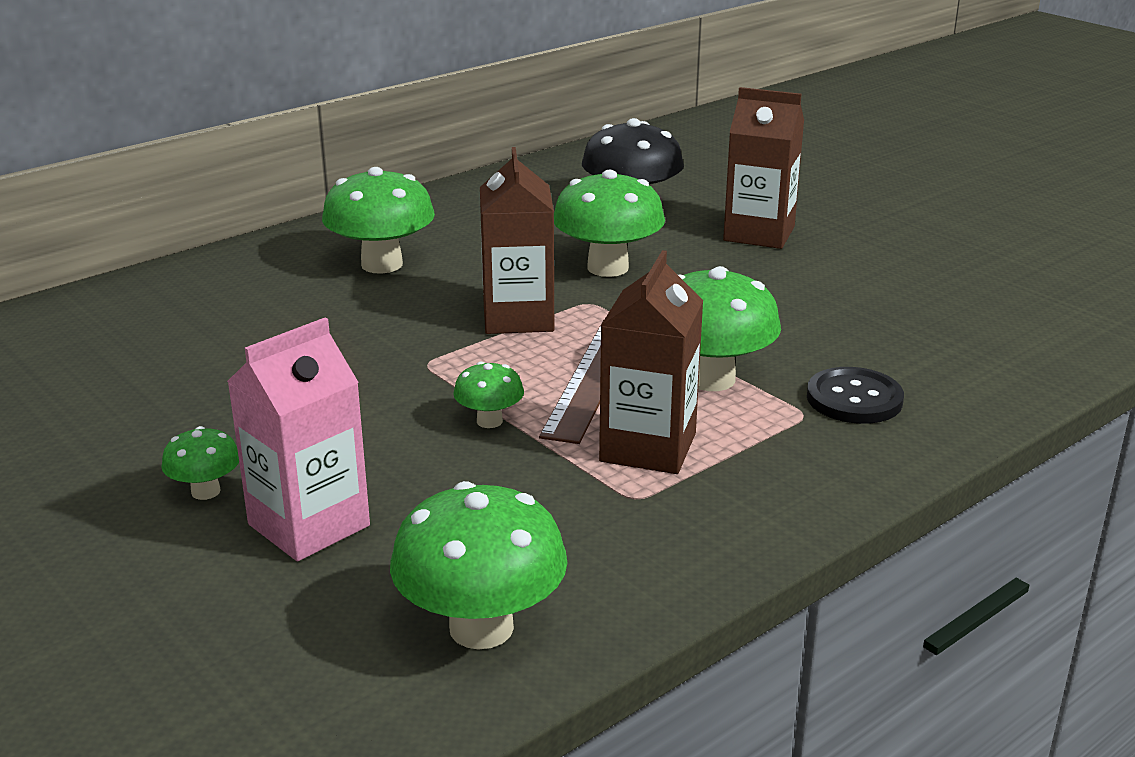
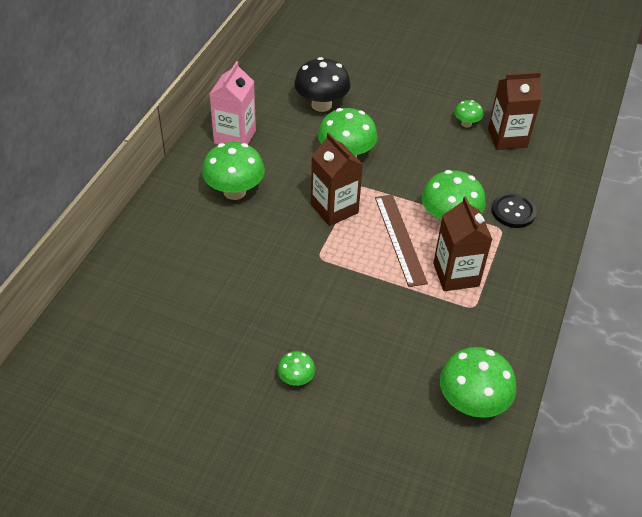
camera: 30 degrees left, 20 degrees up
(309, 525) = (358, 379): pink carton -> pink carton (235, 137)
(489, 421) = (379, 284): green mushroom -> green mushroom (466, 124)
(759, 234) = (395, 106): brown carton -> brown carton (507, 138)

